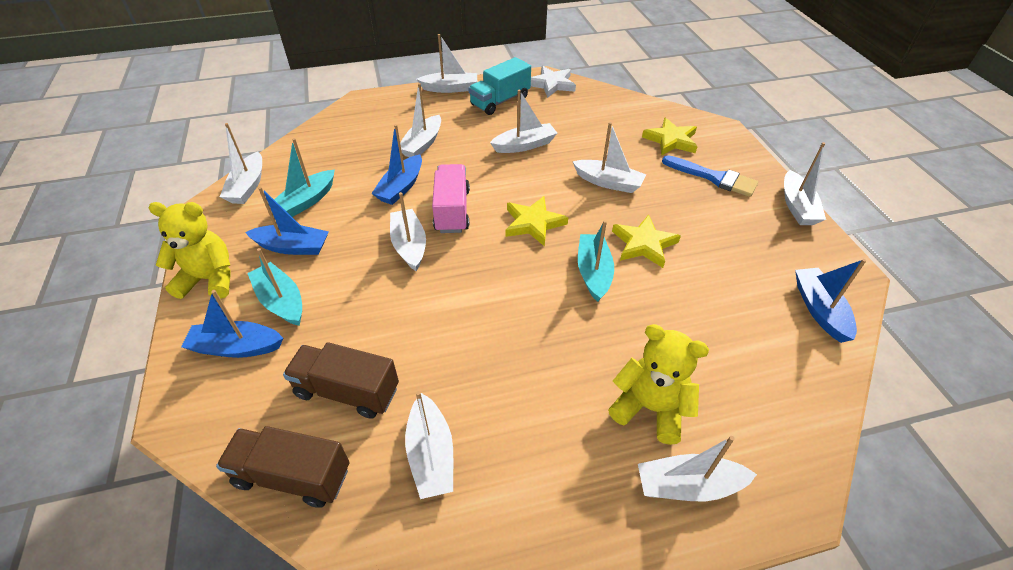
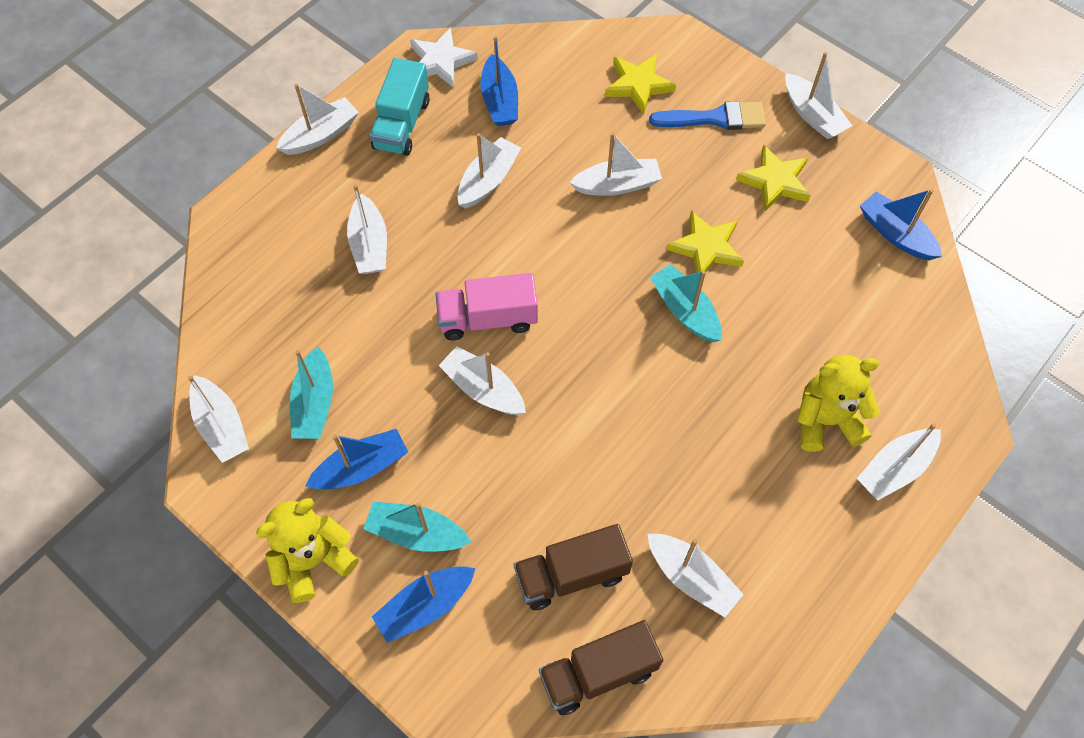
camera: 35 degrees left, 15 degrees up
(401, 187) = (403, 321): blue boat -> blue boat (500, 101)
(452, 211) = (488, 319): pink truck -> pink truck turned 60 degrees counterclockwise
(533, 223) = (584, 285): yellow star -> yellow star (775, 181)

